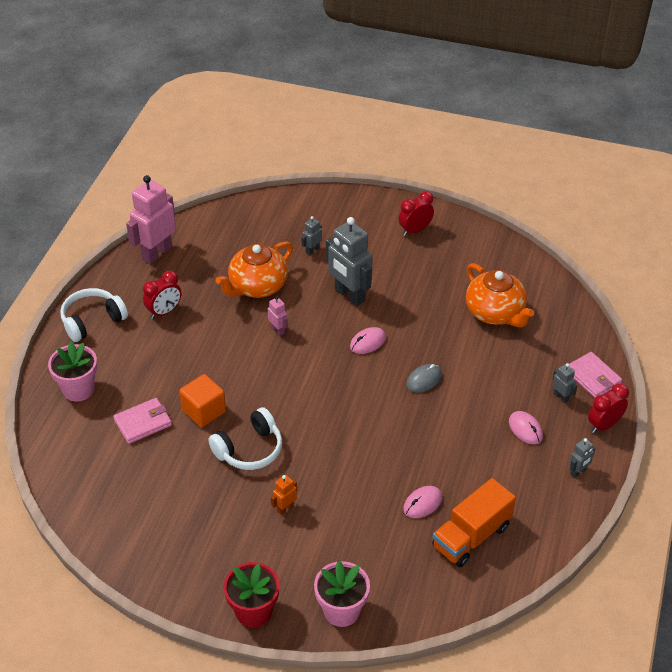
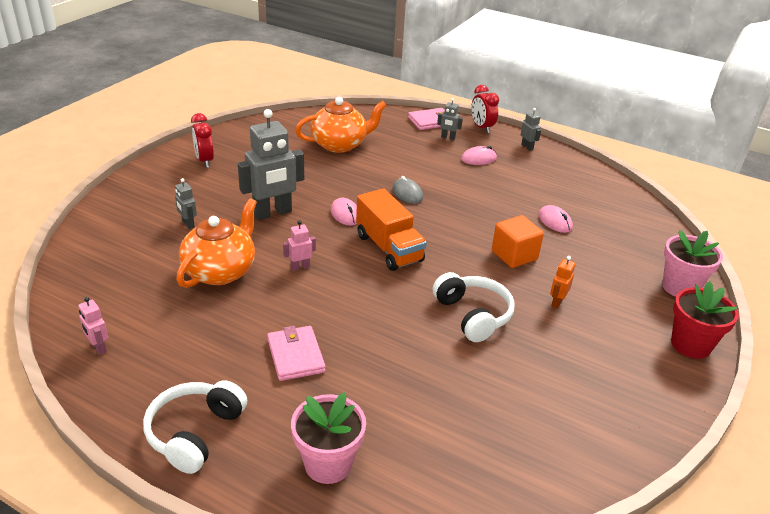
camera: 80 degrees left, 10 degrees down
(92, 321) = (195, 433): white headphones -> white headphones turned 45 degrees clockwise
(143, 423) = (411, 400): pink wallet -> pink wallet (296, 356)
(157, 253) = (98, 347): pink robot -> pink robot, size x0.46
(164, 312) = (218, 354): red clock -> none
(204, 411) = (406, 342): orange cube -> orange cube (514, 255)
(257, 286) = (221, 271): orange teapot -> orange teapot turned 120 degrees counterclockwise
(285, 508) = (557, 302): orange robot -> orange robot turned 60 degrees clockwise
(471, 536) = (591, 205): orange truck -> orange truck (389, 248)
(561, 397) = (448, 137): grey robot -> grey robot turned 135 degrees counterclockwise

